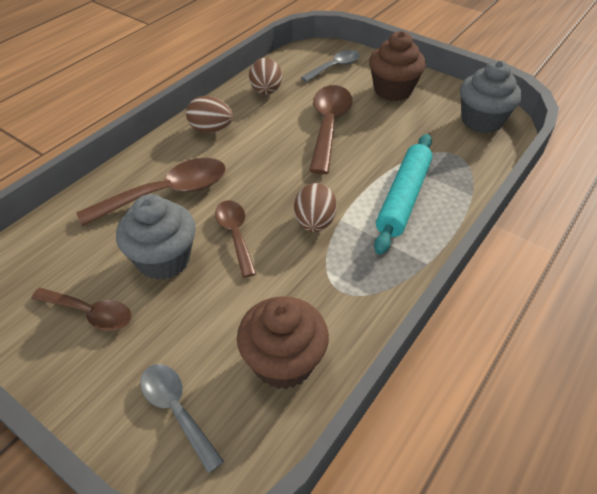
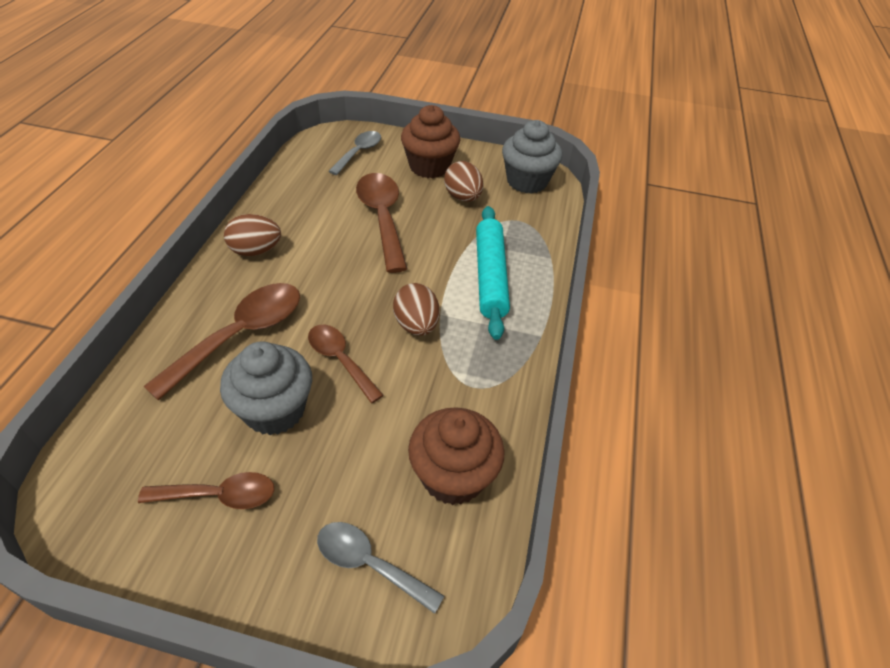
camera: 25 degrees left, 0 degrees up
(266, 91) = (297, 194): brown egg -> brown egg (463, 197)

